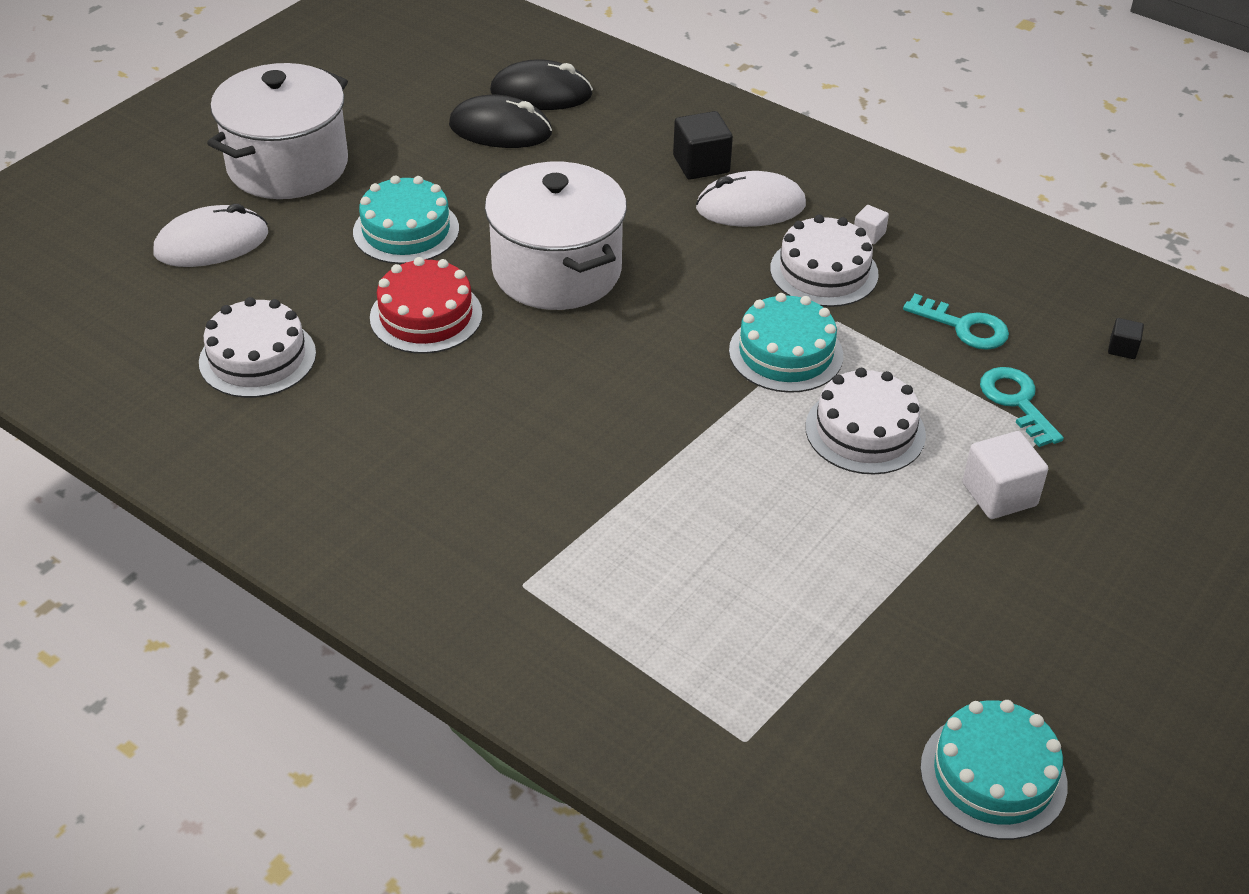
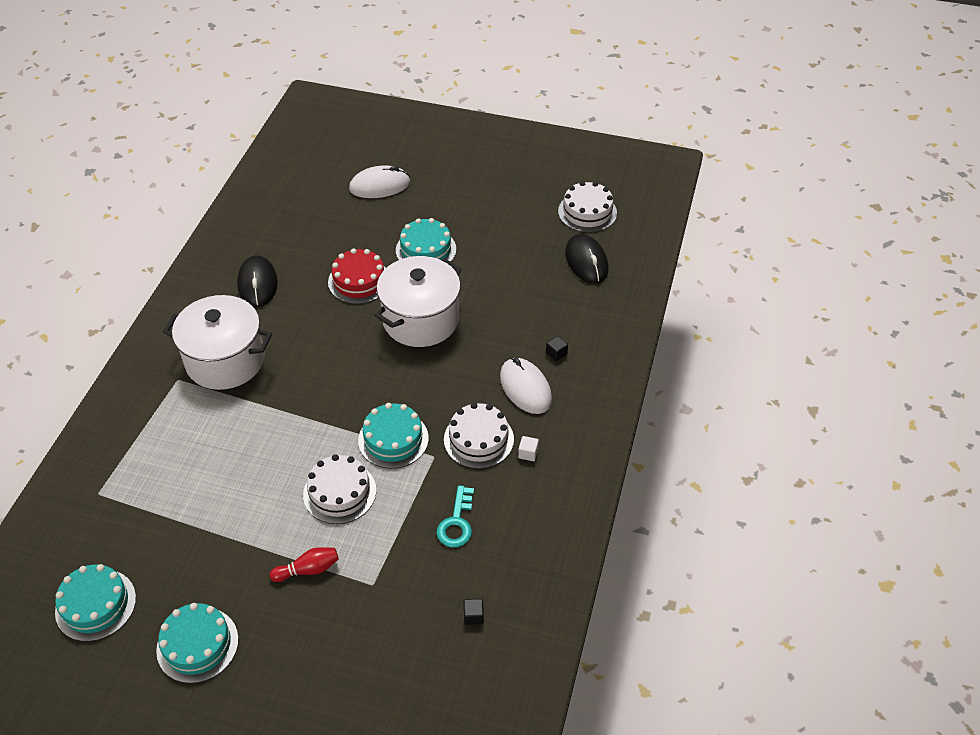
camera: 70 degrees right, 5 degrees up
(211, 244) = (380, 186): white mouse -> white mouse turned 60 degrees counterclockwise
(257, 358) = (301, 233): white cake -> white cake (587, 212)
(288, 165) = (458, 187): white pot -> white pot (225, 360)
(500, 130) = (539, 256): black mouse -> black mouse (257, 284)
(701, 164) = (556, 353): black cube -> black cube, size x0.52
(999, 494) = (308, 570): white cube -> red bowling pin
(1016, 402) = (395, 564): turquoise key -> none
(1105, 649) = (197, 644): none -> turquoise cake

